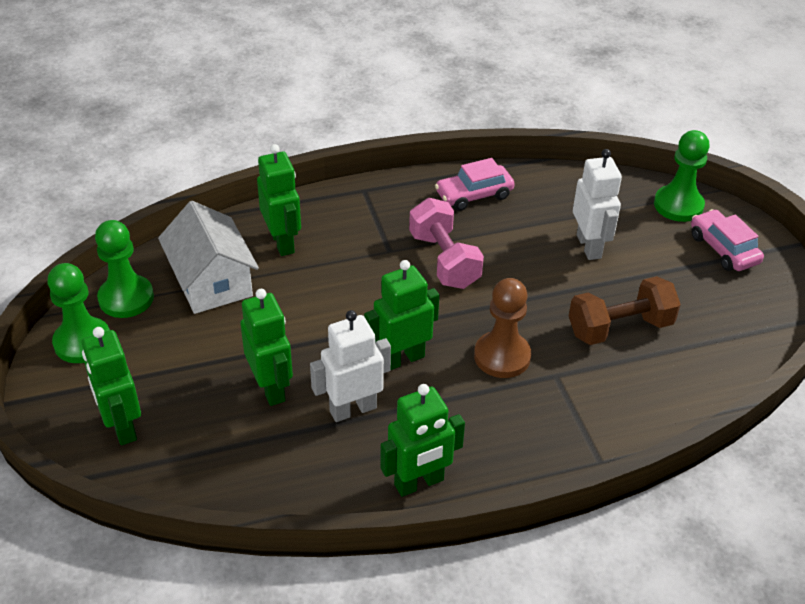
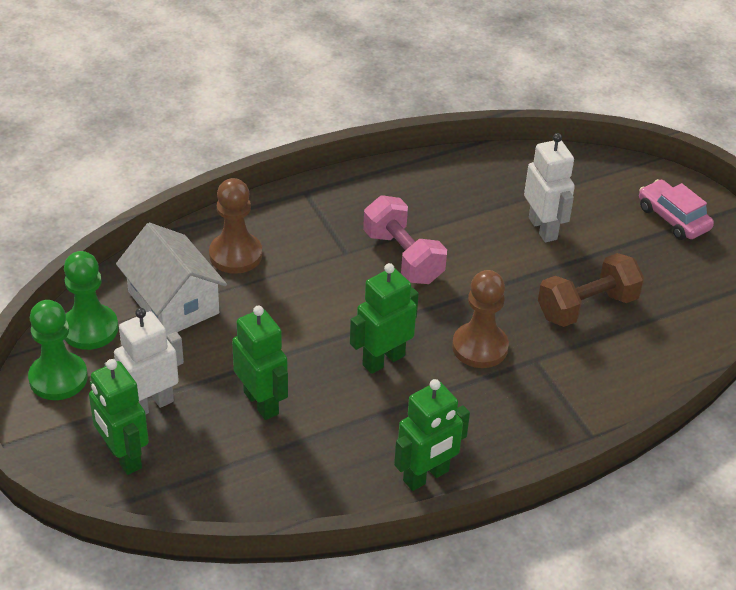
camera: 10 degrees left, 0 degrees up
(282, 242) = (235, 255): green robot -> brown pawn
(353, 409) = (346, 414): white robot -> white robot (150, 405)
(474, 195) = (418, 186): pink car -> none
(678, 205) = (622, 178): green pawn -> none

